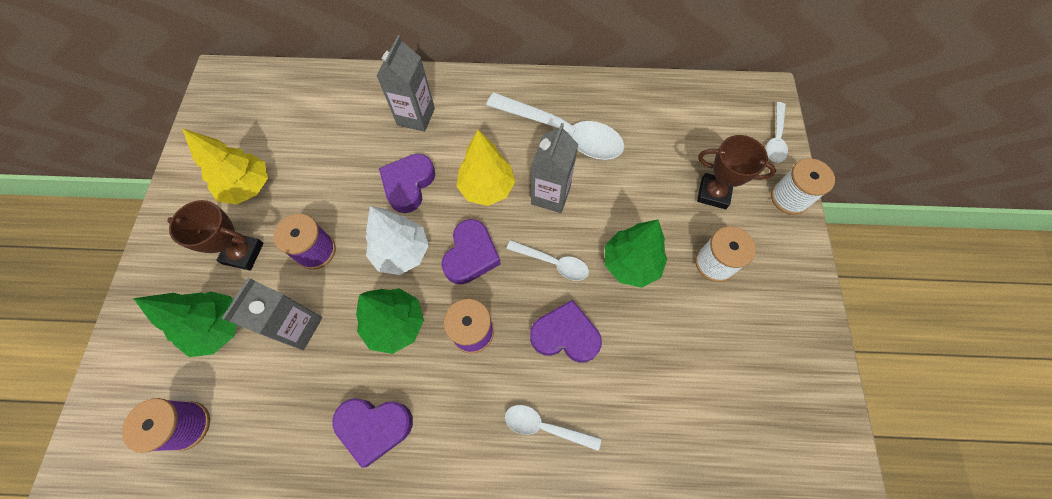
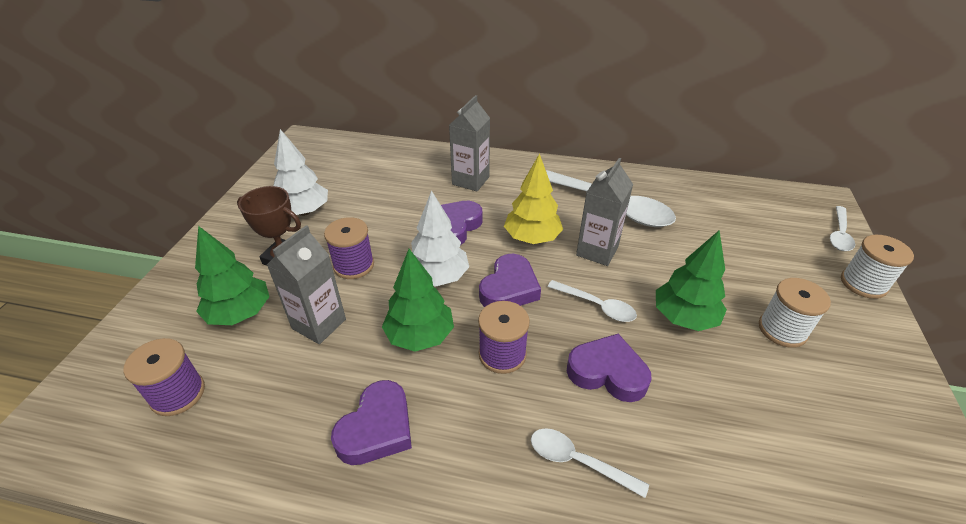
camera: 10 degrees right, 25 degrees down
(248, 187) = (304, 211): yellow tree -> white tree
(374, 427) = (377, 428): purple heart -> purple heart turned 75 degrees counterclockwise
(713, 193) = (774, 270): brown trophy -> none

